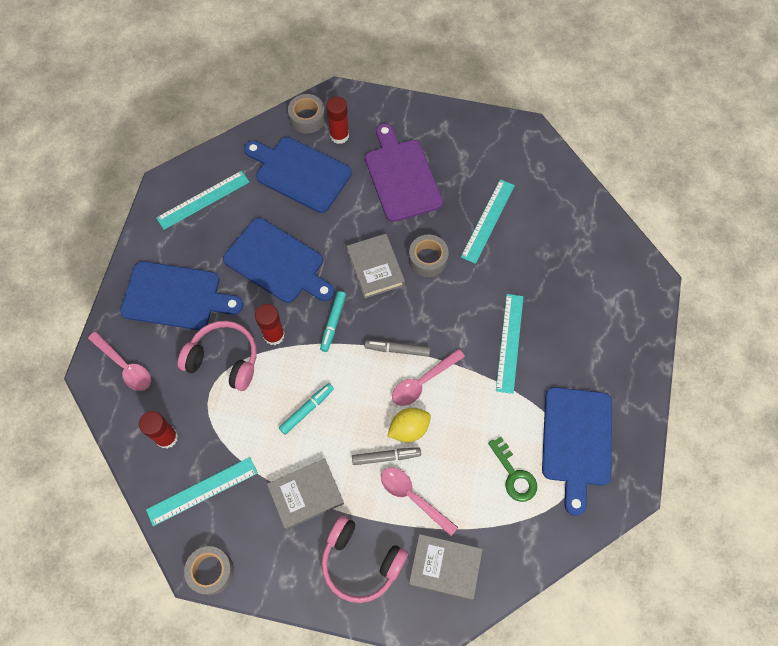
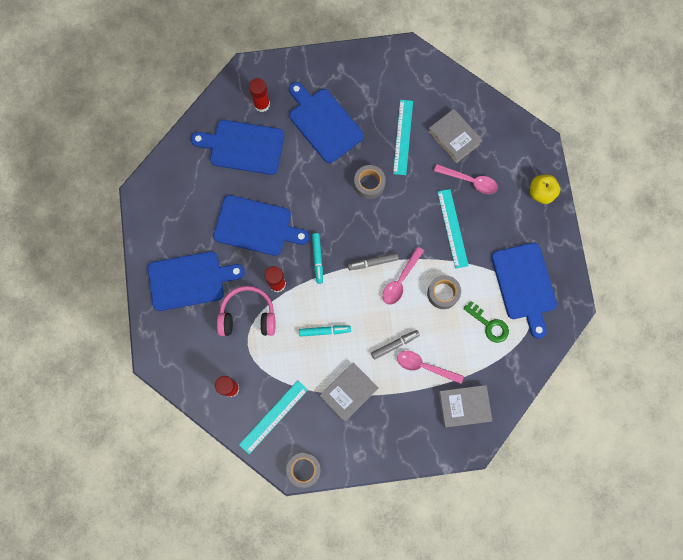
camera: 20 degrees left, 10 degrees up
(125, 366) = (175, 347): pink spoon -> pink spoon (470, 181)
(203, 200) = (176, 195): turquoise ruler -> none
(307, 118) = (230, 98): grey tape -> grey tape (443, 293)
(307, 410) = (324, 331): turquoise marker -> turquoise marker turned 60 degrees clockwise
(361, 562) = (405, 424): pink headphones -> none
(375, 268) = (332, 204): grey book -> grey book (454, 137)
(401, 177) = (324, 123): purple cutting board -> blue cutting board
(409, 429) = (403, 318): yellow lemon -> none
(635, 338) = (541, 193): none -> yellow apple

